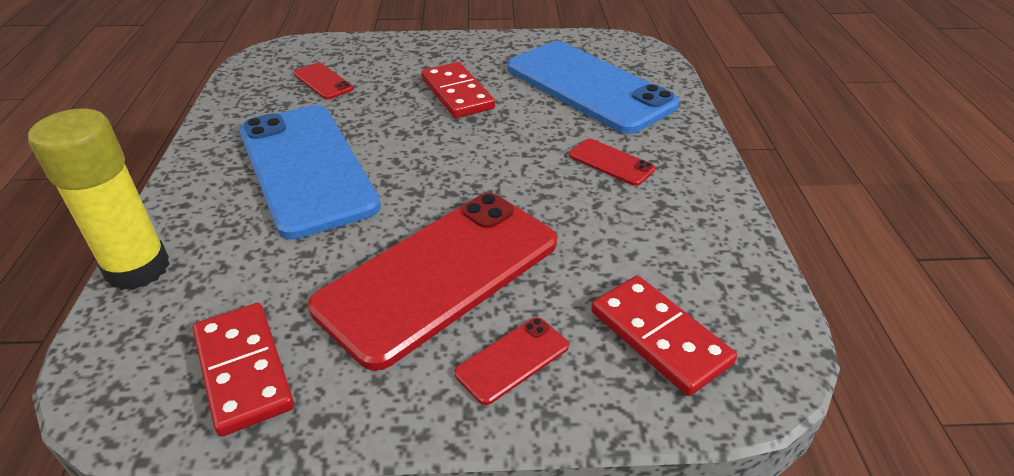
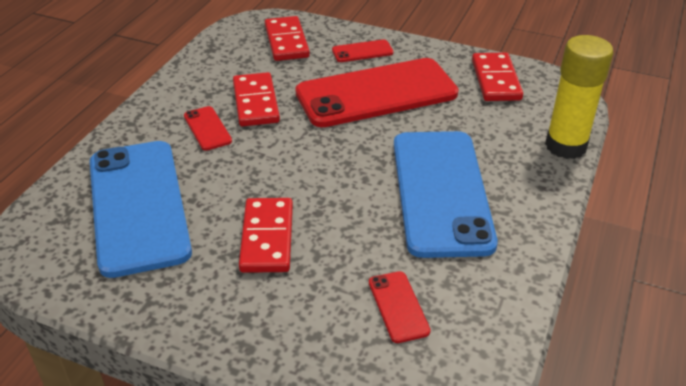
camera: 155 degrees left, 0 degrees up
(592, 209) = (255, 102): none -> red domino

